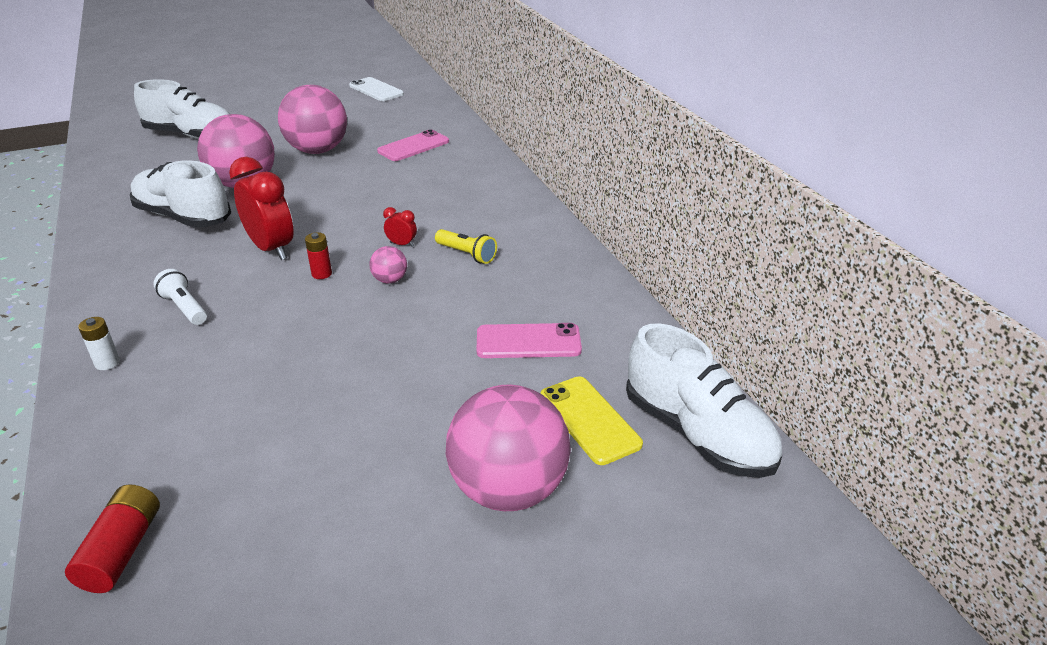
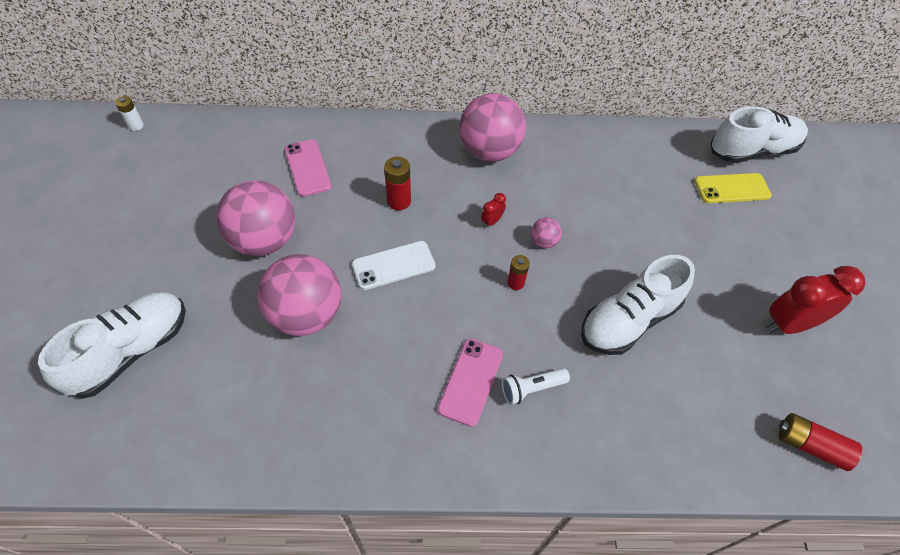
camera: 70 degrees left, 20 degrees up
(107, 363) = (598, 453): white battery -> white battery (136, 126)
(184, 217) = (353, 376): white shoe -> white shoe (629, 320)
(271, 249) = (456, 311): red clock -> red clock (789, 324)
(376, 90) = (135, 160): white phone -> white phone (393, 265)
(399, 193) = (399, 201): none -> red battery
(467, 254) = (525, 187): yellow flashlight -> none
(508, 489) = (783, 242): pink ball -> pink ball (489, 151)
(528, 342) = (649, 190): pink phone -> pink phone (471, 381)

